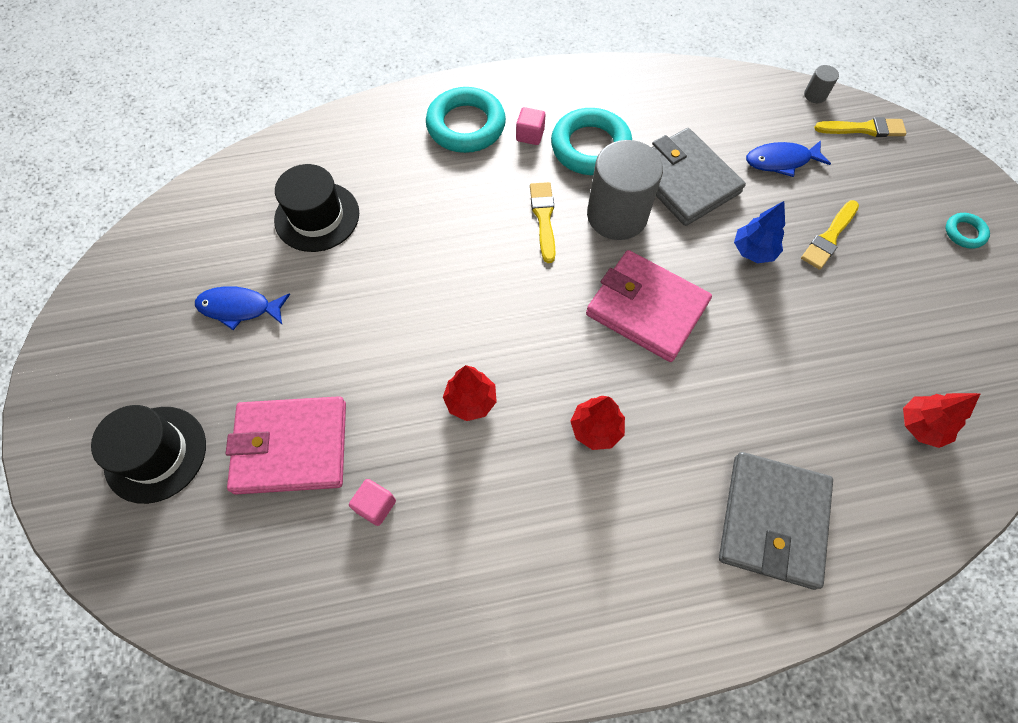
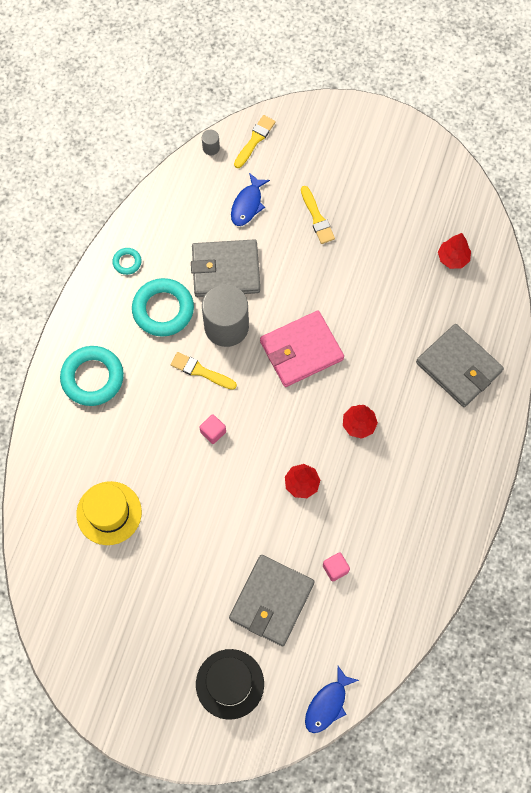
camera: 60 degrees left, 5 degrees up
(239, 308) = (153, 593): blue fish -> blue fish (327, 704)
(291, 447) = (271, 601): pink wallet -> grey wallet
(317, 216) = (109, 513): black hat -> yellow hat
(530, 135) = (128, 341): pink cube -> pink cube (213, 432)
(753, 251) = (300, 266): blue tree -> none
(964, 233) = (359, 144): turquoise ring -> turquoise ring (127, 262)

